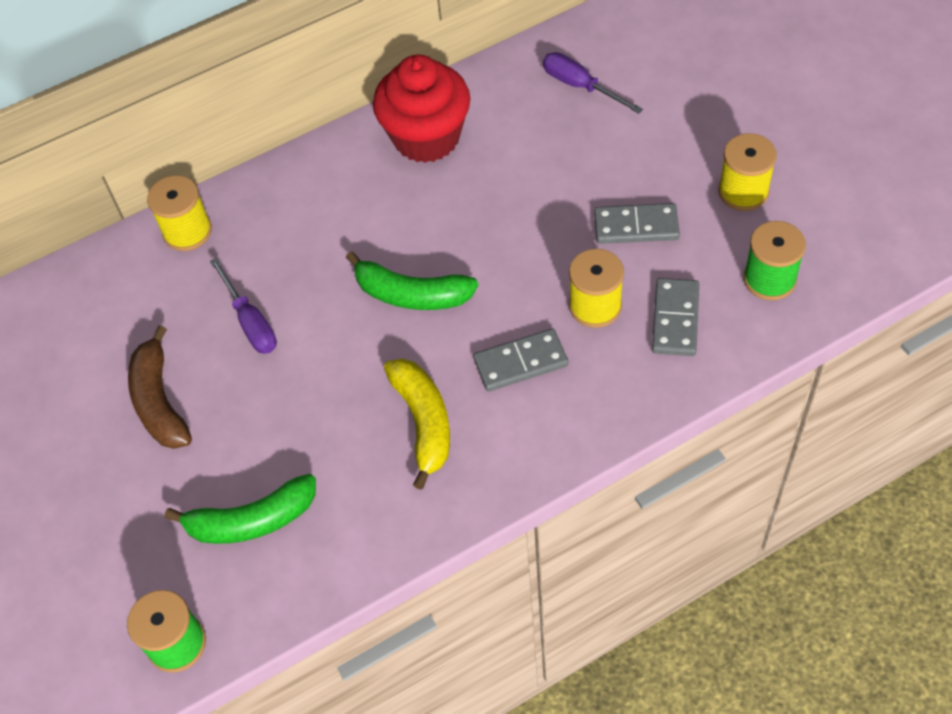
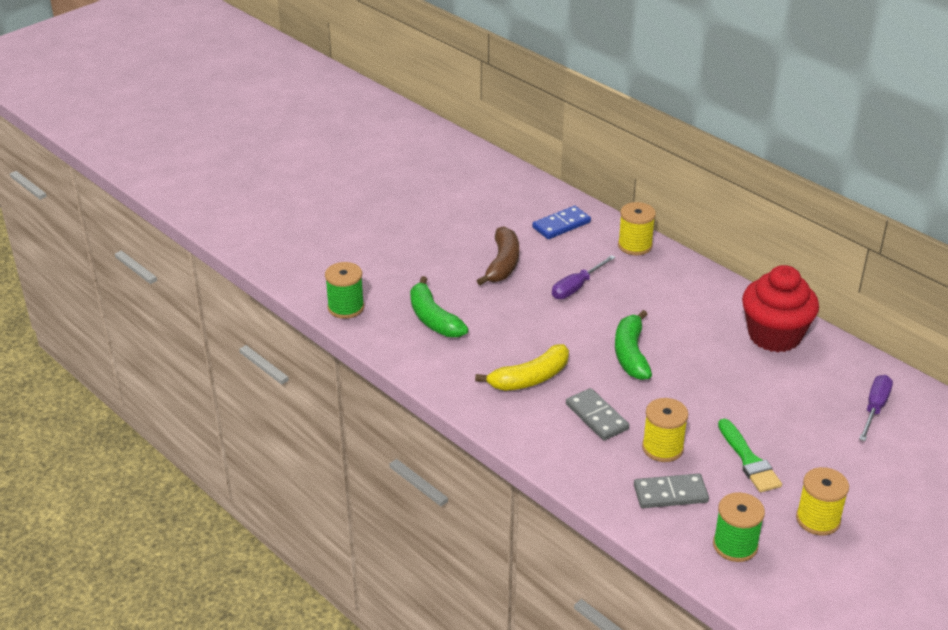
camera: 70 degrees right, 20 degrees down
(100, 307) = (561, 225): none -> blue domino
(159, 401) = (503, 264): brown banana -> brown banana turned 135 degrees clockwise
(636, 226) = (748, 460): grey domino -> green brush

